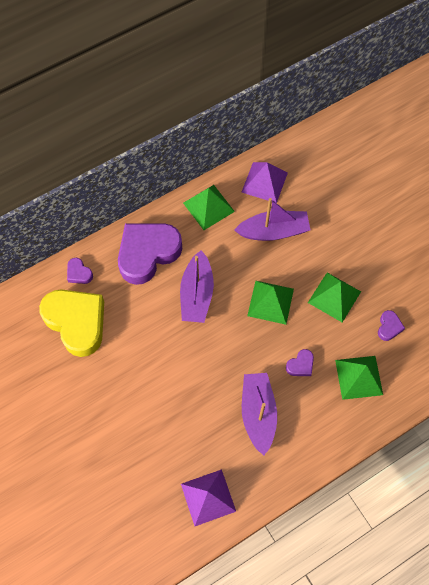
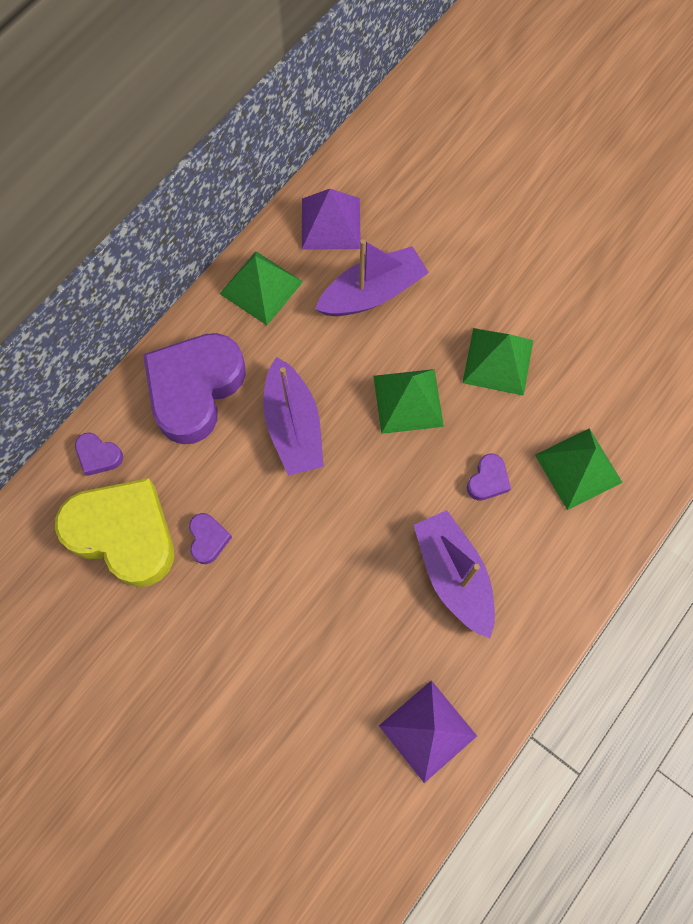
camera: 20 degrees left, 5 degrees up
(389, 327) = (592, 379): purple heart -> purple heart (208, 539)

